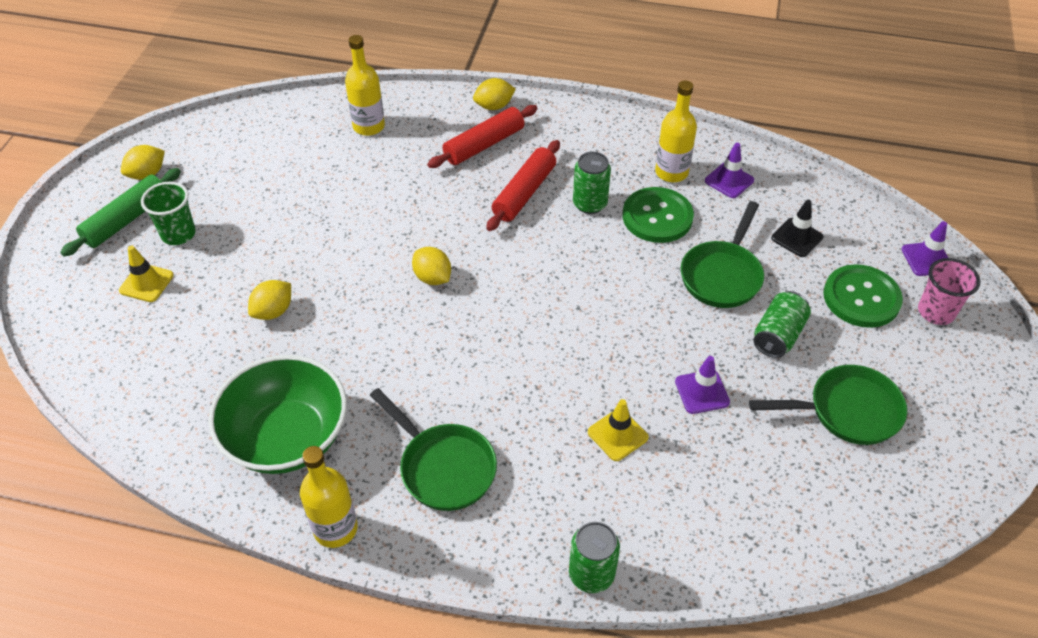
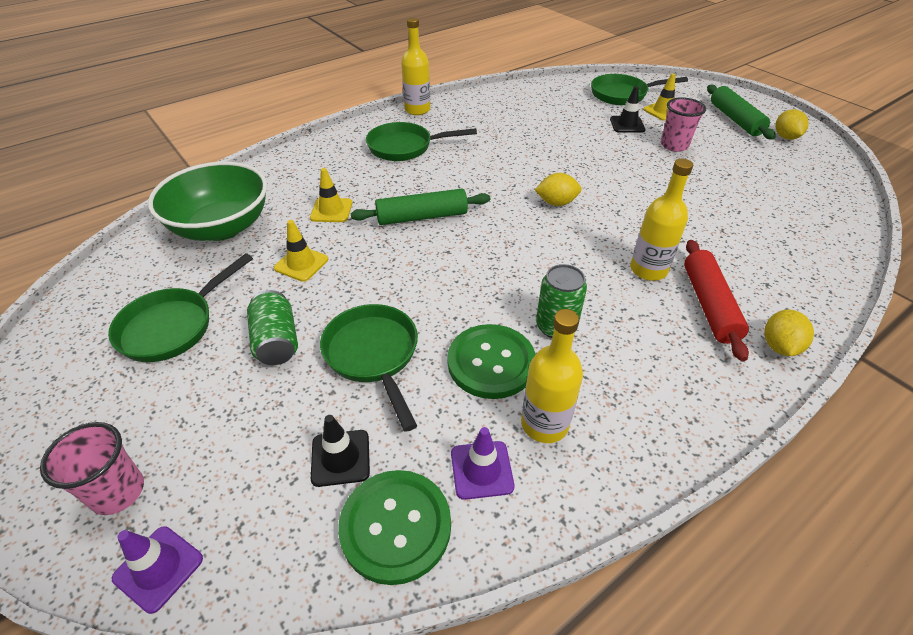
camera: 130 degrees right, 5 degrees down
(118, 338) = (622, 94): none -> green pan
(178, 234) = (703, 131): green cup -> none
(210, 298) = (627, 125): none -> black traffic cone
(235, 243) = (674, 145): none -> pink cup
(273, 311) = (592, 139): yellow lemon -> none
(287, 437) = (489, 115): green bowl -> green bowl (222, 227)
(369, 126) = (790, 249): yellow bottle -> yellow bottle (648, 270)
(524, 193) = (611, 293): red rolling pin -> none
(552, 357) = (422, 217): none -> green rolling pin
(591, 574) = (279, 160): green can -> none
(702, 392) = (301, 264): purple traffic cone -> yellow traffic cone
(861, 298) = (218, 440): green button -> green button (395, 526)

